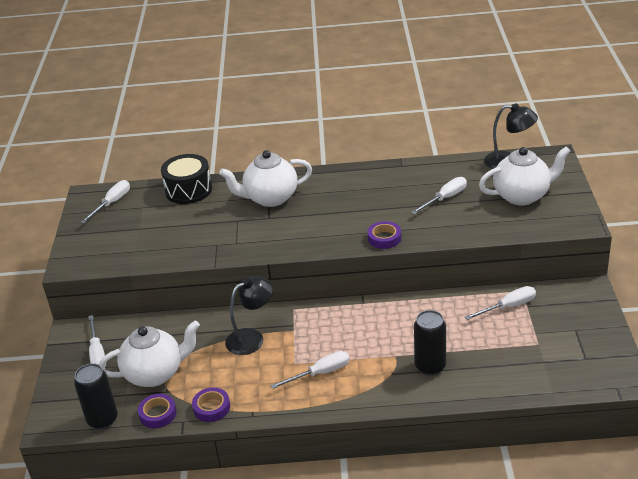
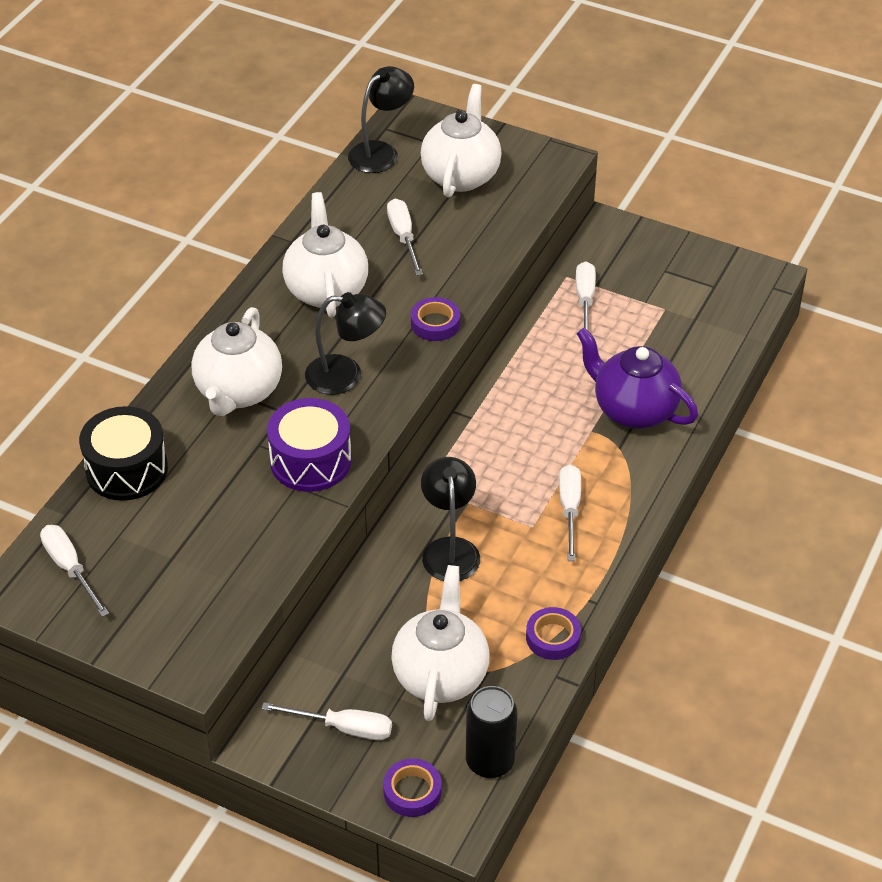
camera: 65 degrees left, 10 degrees up
(158, 414) = (523, 697): purple tape -> purple tape (412, 791)
(238, 241) = (310, 461): none -> purple drum
(313, 225) = (346, 375): none -> black lamp
(374, 192) = (326, 290): none -> white teapot
(430, 366) = (633, 410): black can -> purple teapot

